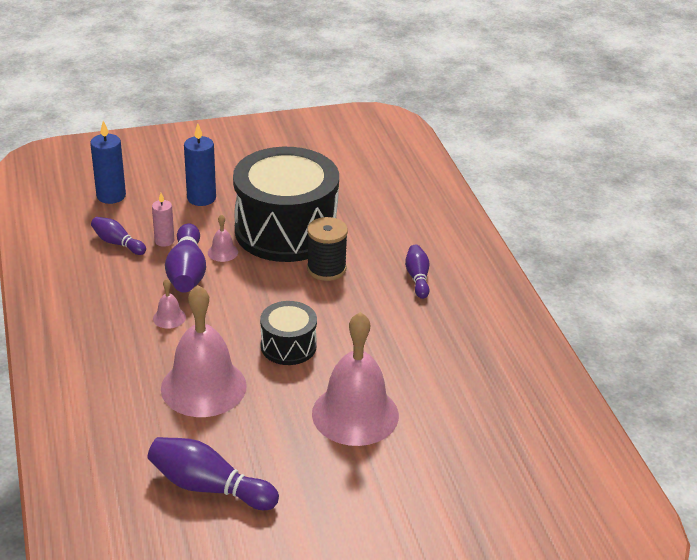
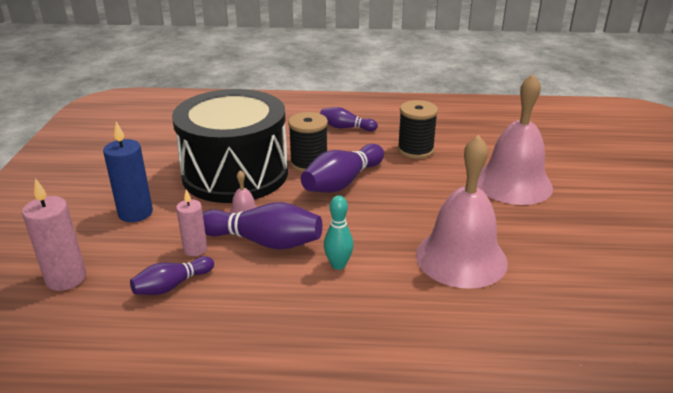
camera: 70 degrees left, 5 degrees down
(111, 196) = (66, 278): blue candle -> pink candle
(169, 317) = (338, 265): pink bell -> turquoise bowling pin
(209, 487) = (611, 276): purple bowling pin -> purple bowling pin (342, 182)
(288, 346) = (413, 200): black drum -> none
(393, 335) = (415, 150): none -> black spool

